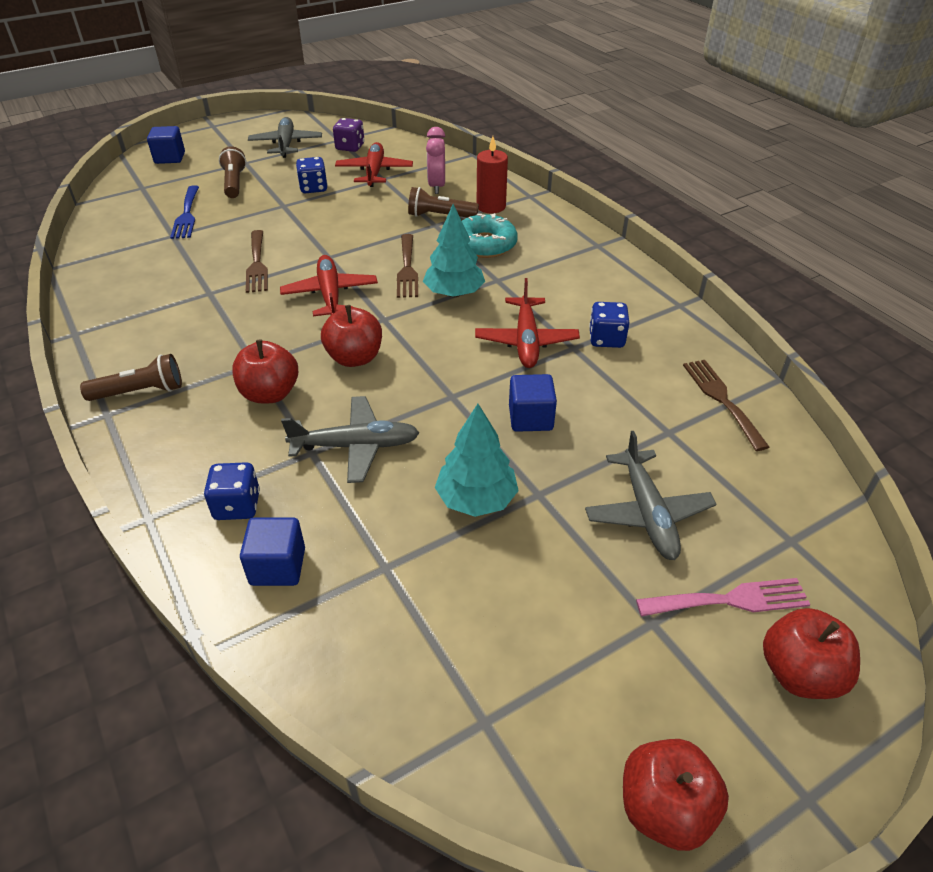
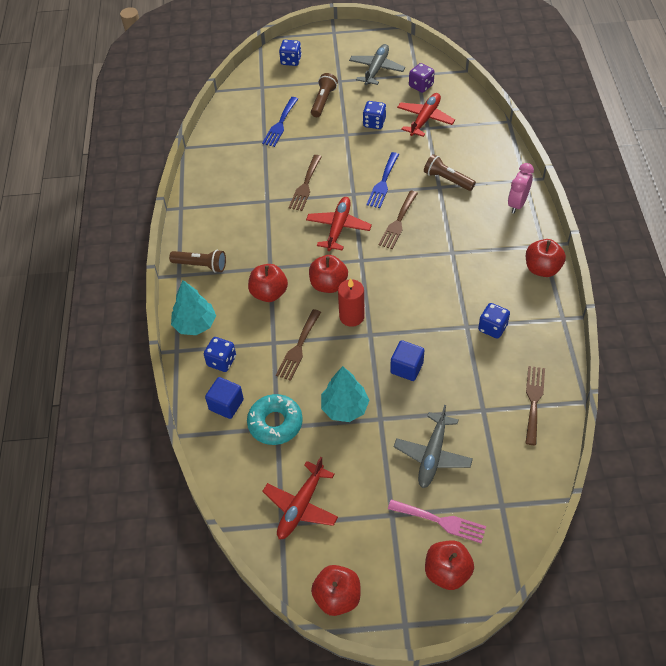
camera: 30 degrees right, 10 degrees up
(170, 158) = (291, 60): blue cube -> blue dice
(355, 446) = (298, 348): grey plane -> brown fork
(361, 237) = (383, 183): none -> blue fork
(436, 186) = (462, 148): pink clock -> pink clock (517, 204)
(454, 293) = (416, 254): turquoise tree -> turquoise tree (195, 324)
(485, 244) = (463, 217): turquoise donut -> turquoise donut (275, 423)
(491, 206) = (489, 181): red candle -> red candle (351, 316)
(526, 341) = (440, 310): red plane -> red plane (301, 506)
(616, 266) = (542, 269): none -> red apple

